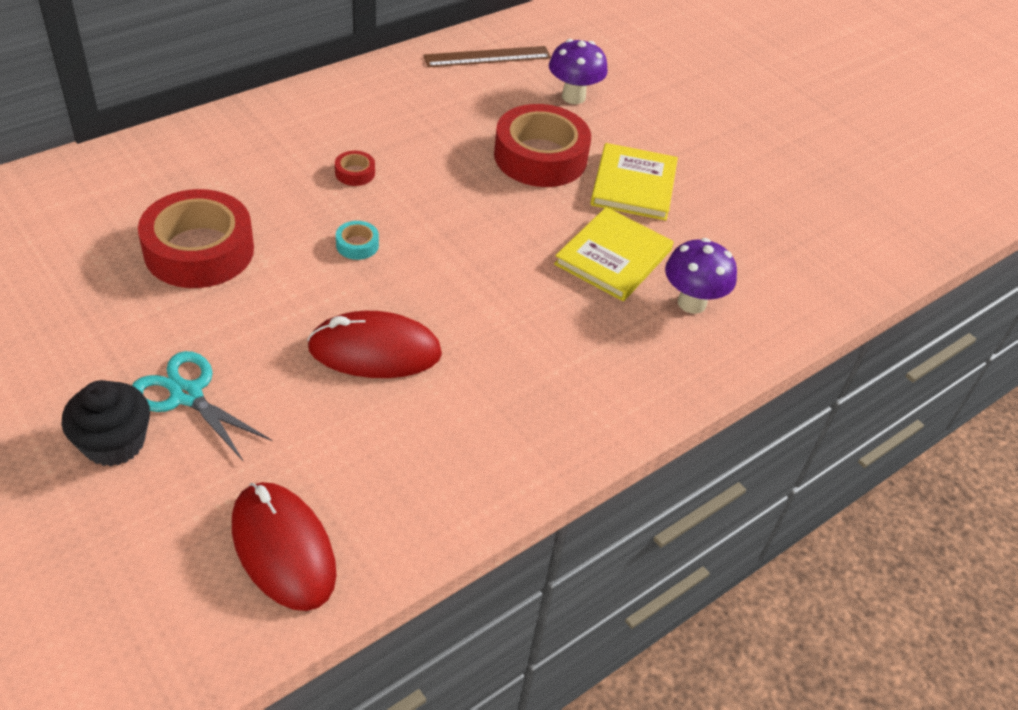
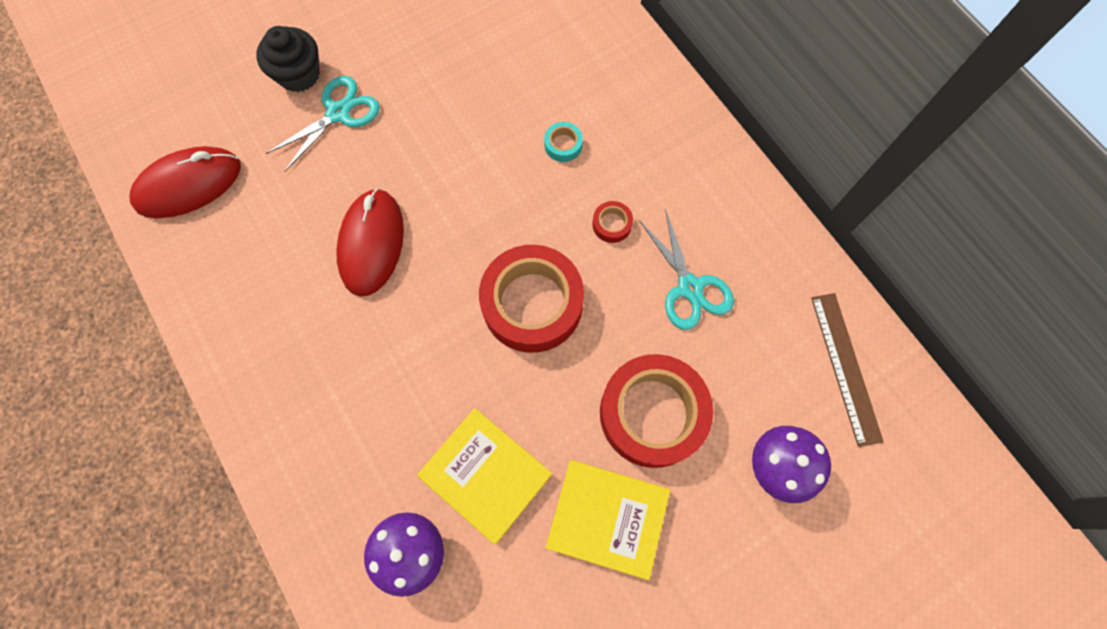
camera: 100 degrees right, 25 degrees up
(199, 250) = (500, 106): red tape -> red tape (532, 303)
(357, 245) = (506, 228): turquoise tape -> turquoise tape (563, 145)
(420, 129) = (690, 287): none -> turquoise scissors

